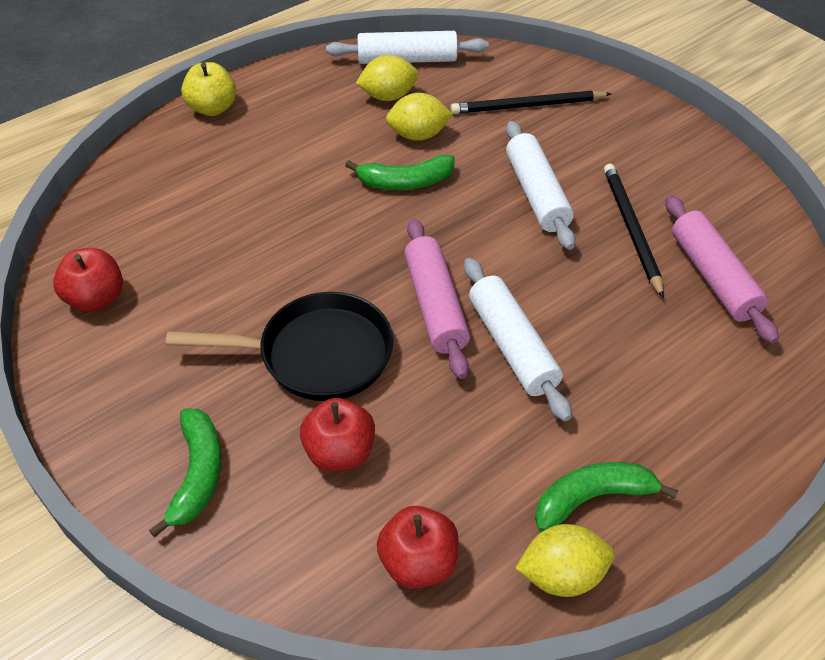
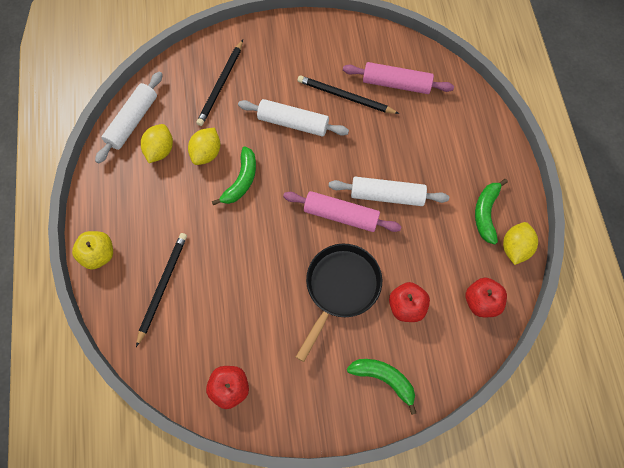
camera: 60 degrees left, 20 degrees up
(204, 176) = (162, 286): none -> black pencil

